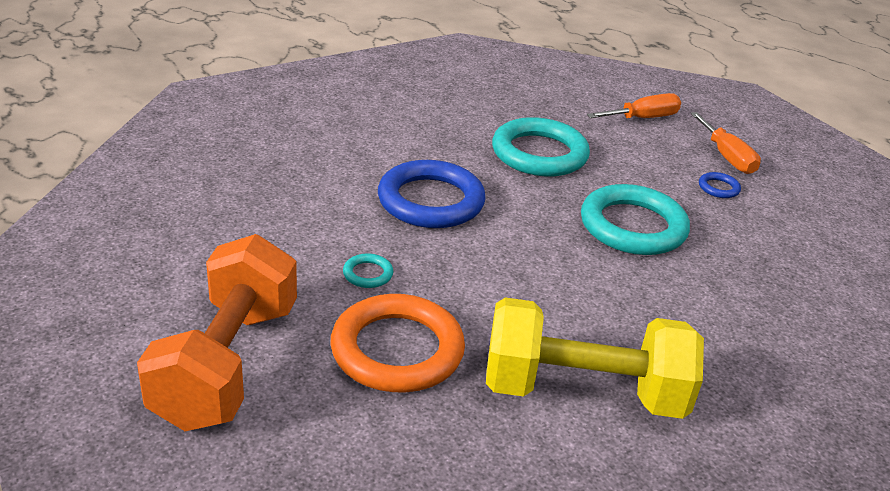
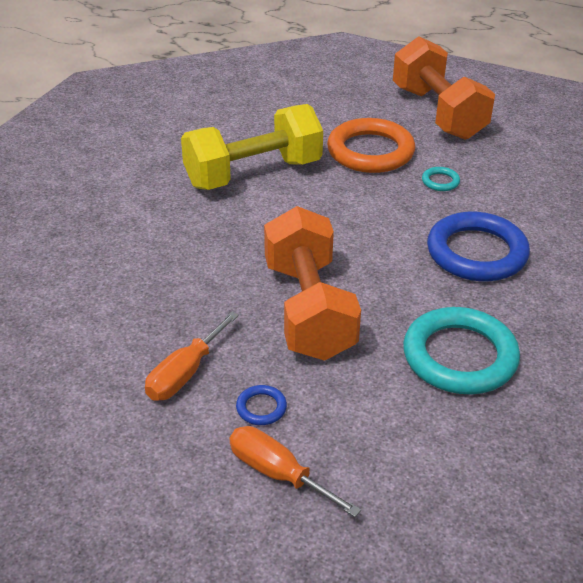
camera: 150 degrees right, 5 degrees up
(633, 226) = (309, 310): turquoise ring -> orange dumbbell
(642, 118) = (417, 495): orange screwdriver -> orange screwdriver (185, 373)

